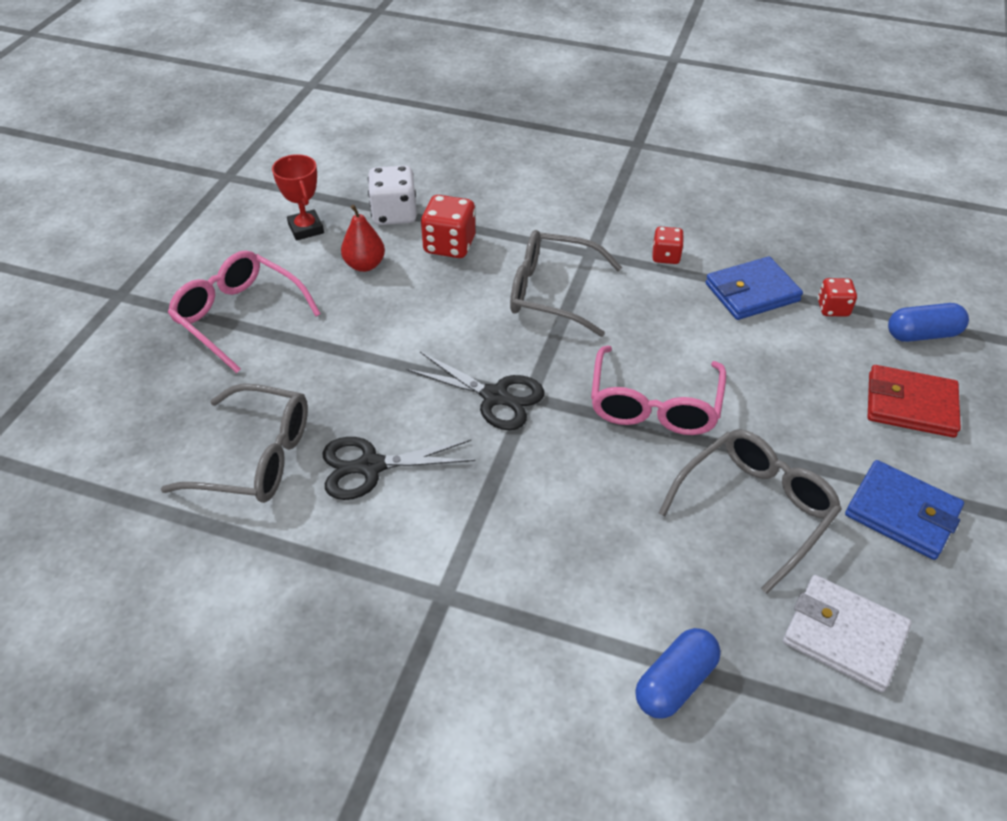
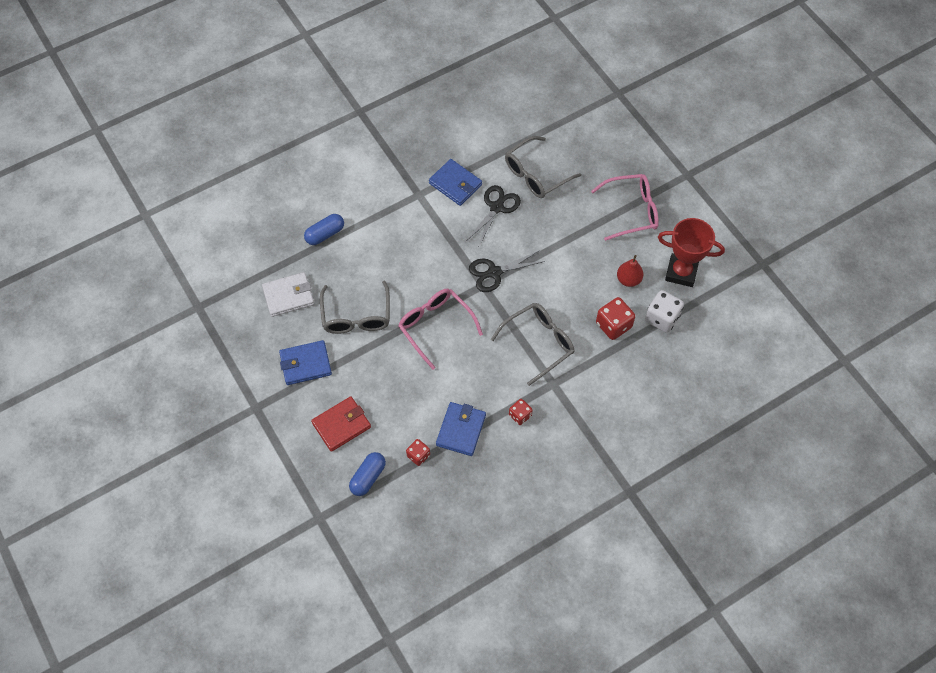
camera: 130 degrees right, 15 degrees up
(306, 229) = (681, 272): red trophy -> red trophy, size x1.53
(372, 554) = (455, 184): none -> blue wallet
(675, 682) = (325, 234): blue capsule -> blue capsule turned 60 degrees clockwise

